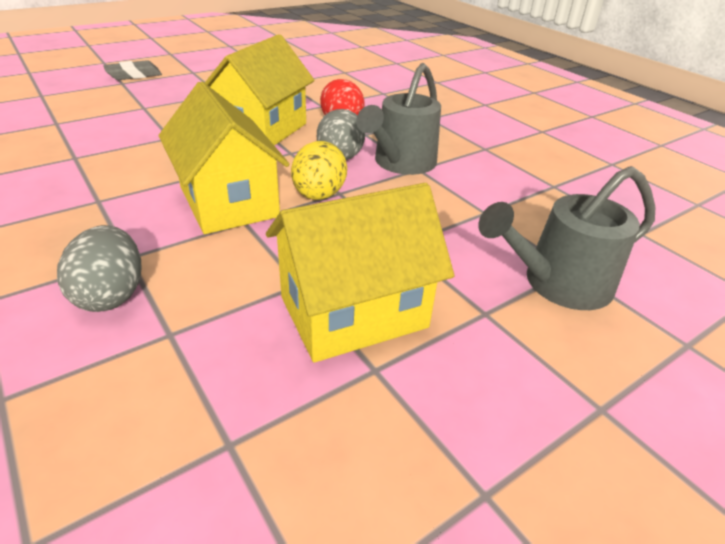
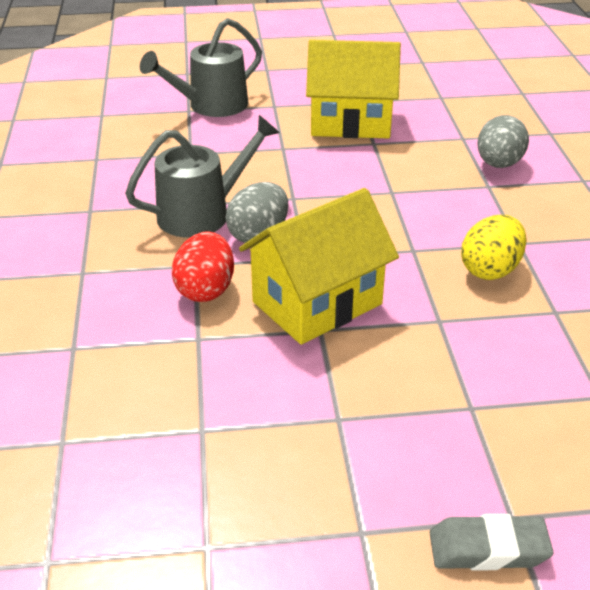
camera: 150 degrees left, 0 degrees up
(228, 202) = (398, 212): yellow house -> none
(319, 195) = (314, 199): yellow egg -> yellow egg (490, 270)
(558, 284) = (211, 106): grey watering can -> grey watering can turned 135 degrees clockwise

